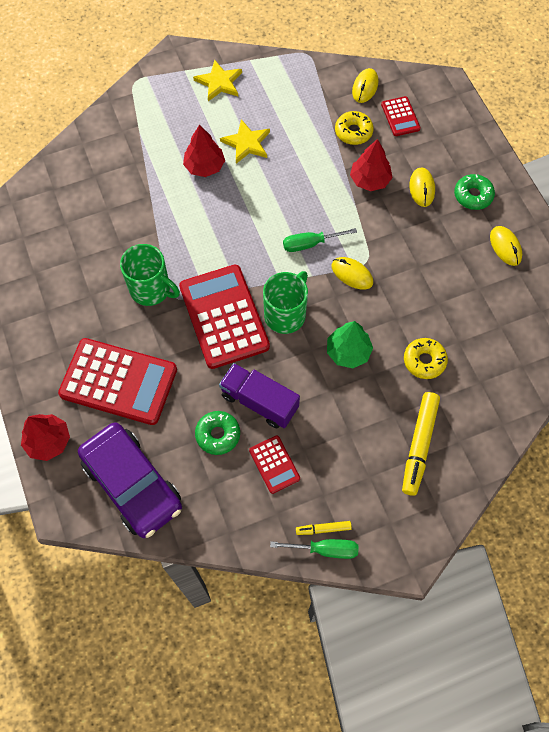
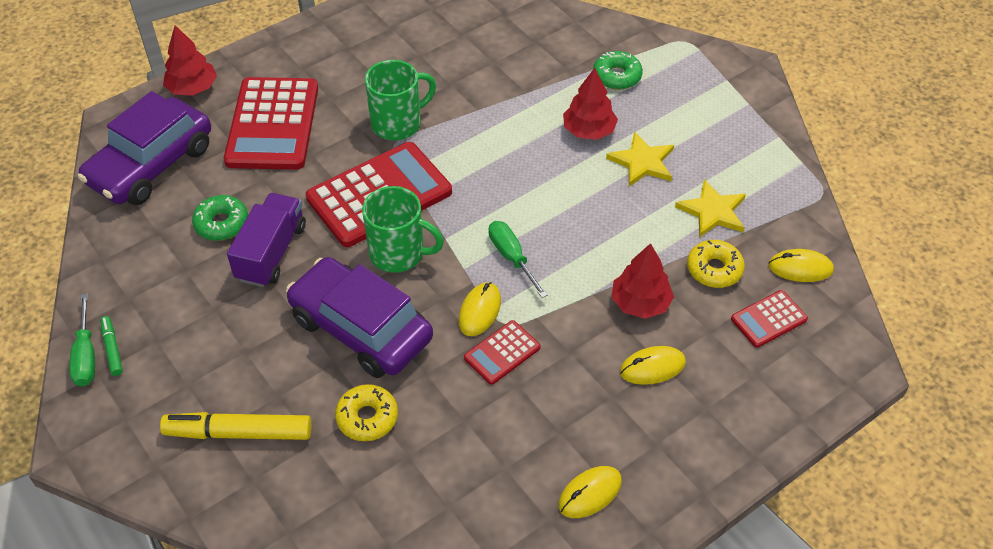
camera: 75 degrees right, 15 degrees down
(151, 289) = (398, 123): green mug -> green mug turned 135 degrees counterclockwise
(219, 82) = (725, 115): yellow star -> yellow star (713, 211)
(274, 464) = (191, 284): red calculator -> red calculator (502, 353)
(323, 529) = (112, 349): yellow marker -> green marker
(348, 351) = (361, 328): green tree -> purple car
(473, 195) = (666, 435): green donut -> green donut (617, 76)

